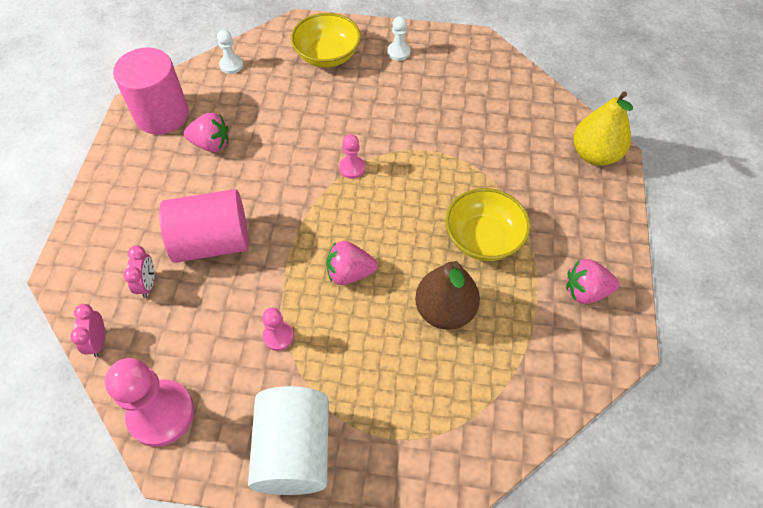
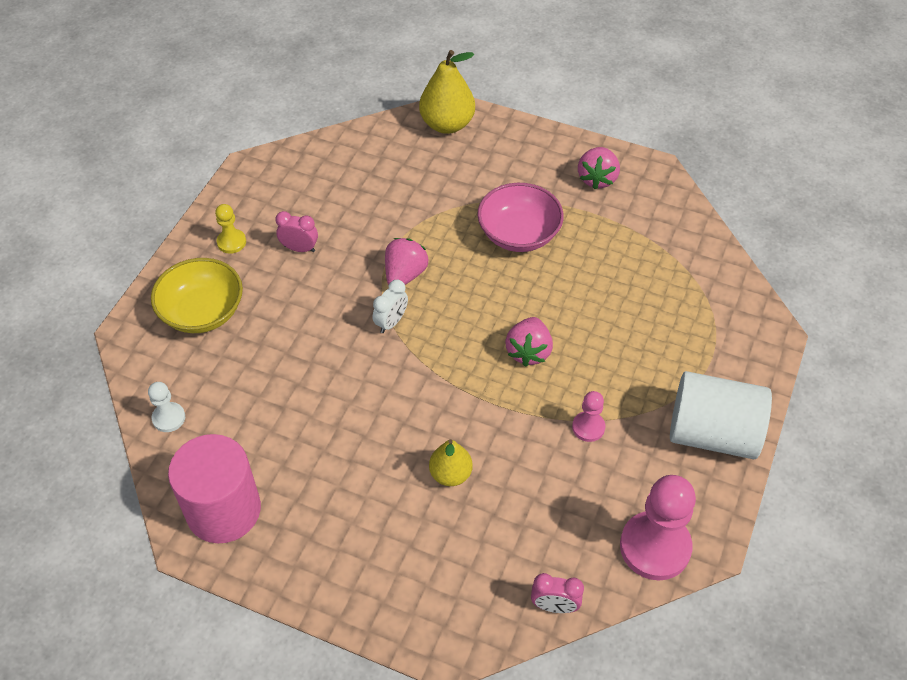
camera: 75 degrees left, 5 degrees down
(148, 284) = (490, 548): pink clock -> pink clock (299, 248)
(211, 144) = (299, 458): pink strawberry -> pink strawberry (405, 275)
(212, 242) = (450, 474): pink cylinder -> yellow pear
(352, 168) = (391, 322): pink pawn -> white clock
(398, 52) = (231, 242): white pawn -> yellow pawn
(445, 310) = (592, 284): brown pear -> none
(483, 238) = (519, 234): yellow bowl -> pink bowl

